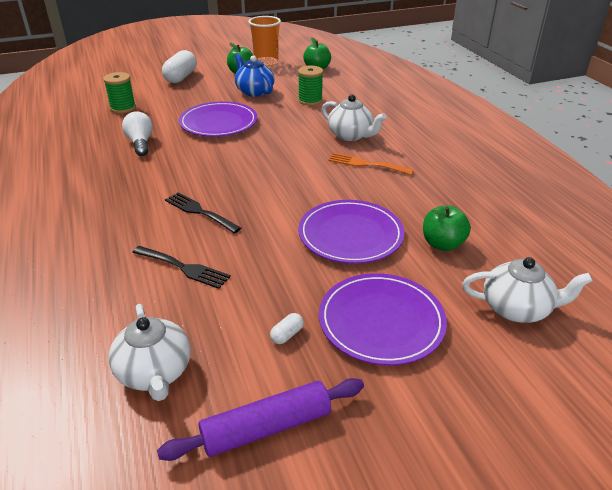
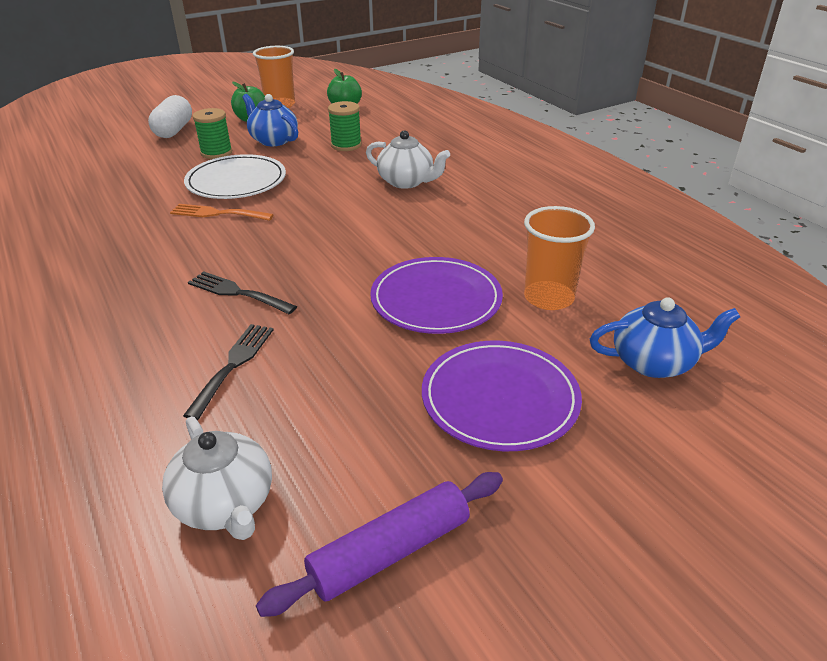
camera: 10 degrees left, 0 degrees up
(123, 108) = (104, 174): green spool -> green spool (216, 153)
(140, 143) = (138, 216): white light bulb -> none
(184, 268) = (233, 365): black fork -> black fork turned 90 degrees counterclockwise
(218, 123) = (236, 181): purple plate -> white plate
(287, 335) = (387, 431): white capsule -> none
(366, 164) = (434, 214): orange fork -> orange fork (217, 213)
(442, 244) = (548, 298): green apple -> orange cup
(516, 308) = (654, 362): white teapot -> blue teapot

